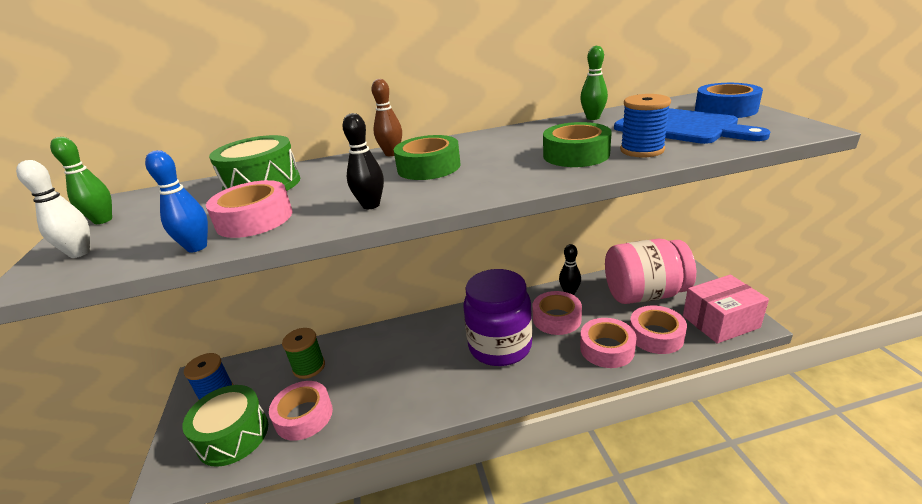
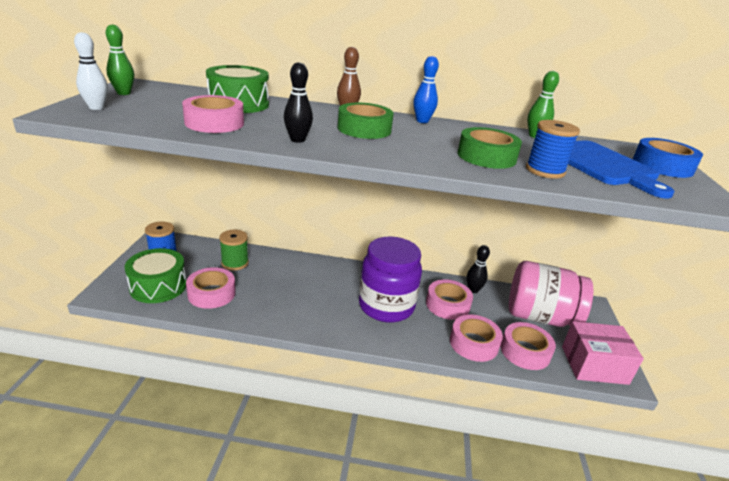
camera: 15 degrees right, 0 degrees up
(197, 247) = (165, 127): blue bowling pin -> blue bowling pin (422, 121)

